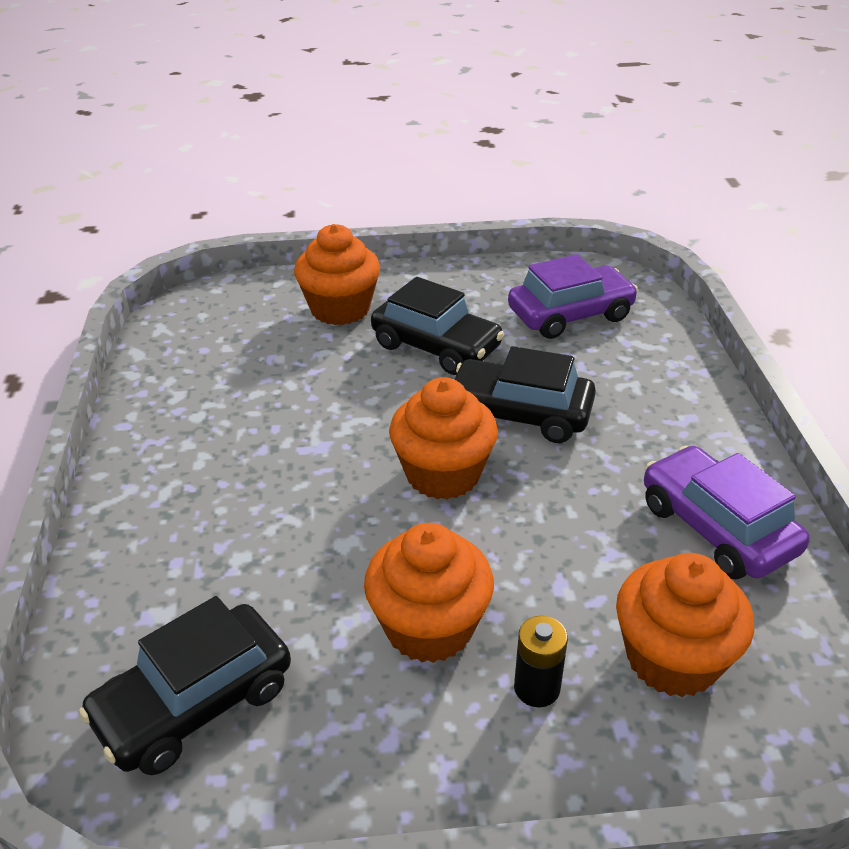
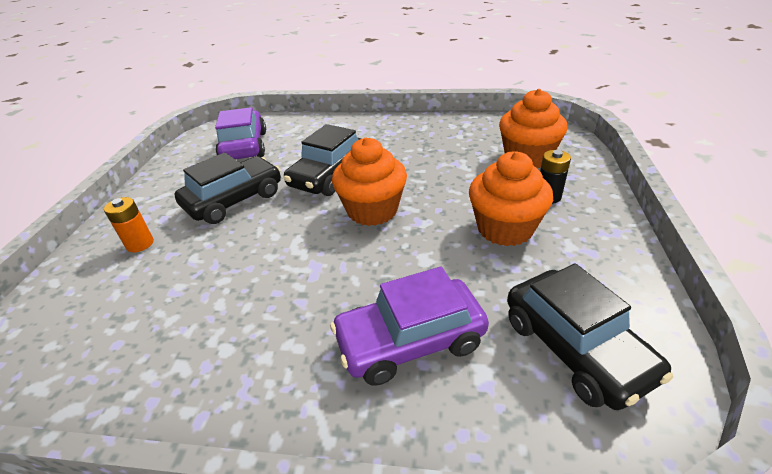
camera: 75 degrees left, 0 degrees up
(340, 309) = (140, 244): orange cupcake -> orange battery
(717, 528) = (444, 133): purple car -> purple car (410, 341)

